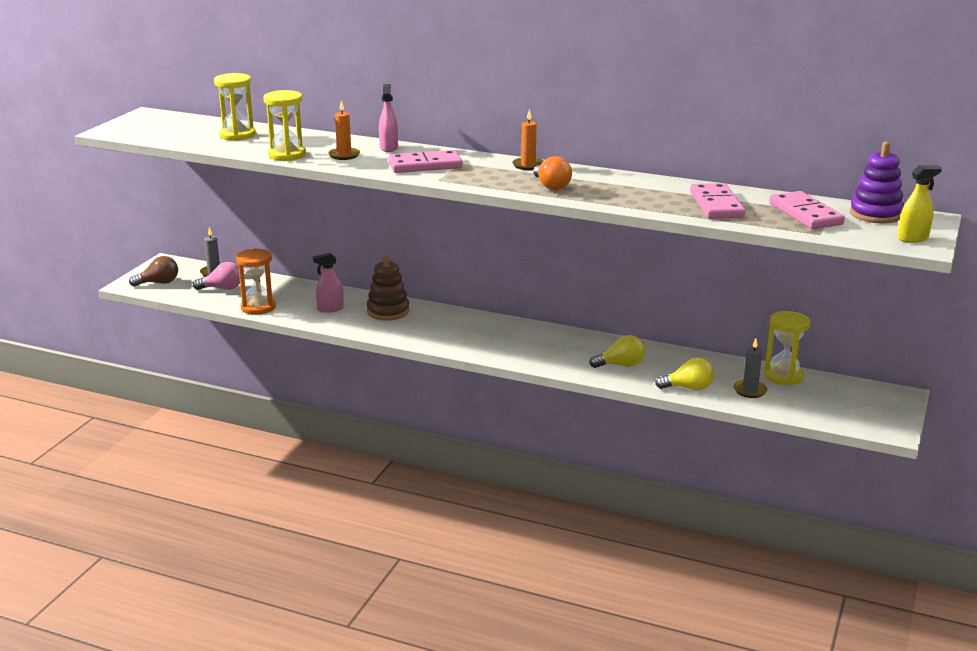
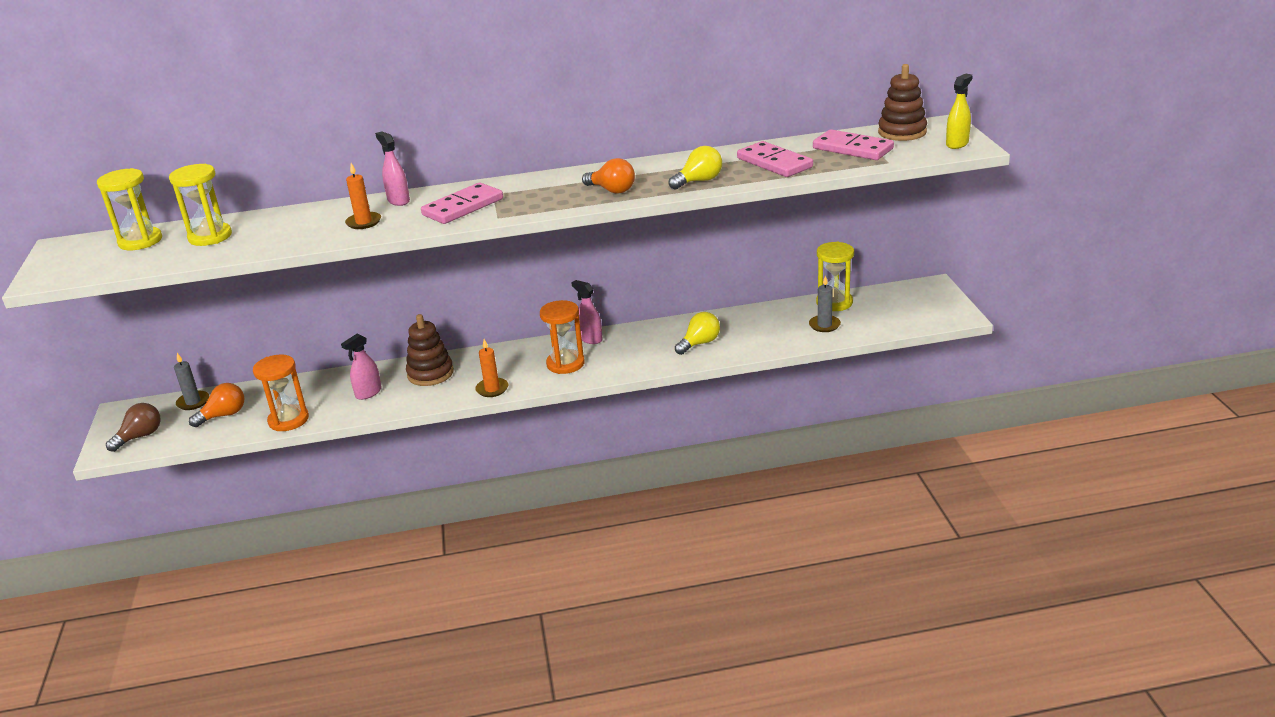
camera: 30 degrees left, 5 degrees up
(222, 288) = (224, 415): pink light bulb -> orange light bulb
(287, 155) = (300, 241): yellow hourglass -> yellow hourglass (140, 241)
(494, 341) = (565, 364): none -> orange hourglass
(528, 165) = (561, 177): orange candle -> orange candle (492, 389)
(536, 329) = (590, 339): none -> pink spray bottle
(688, 388) = (776, 342): yellow light bulb -> yellow light bulb (699, 181)
(875, 214) = (902, 132): purple stacking toy -> brown stacking toy

